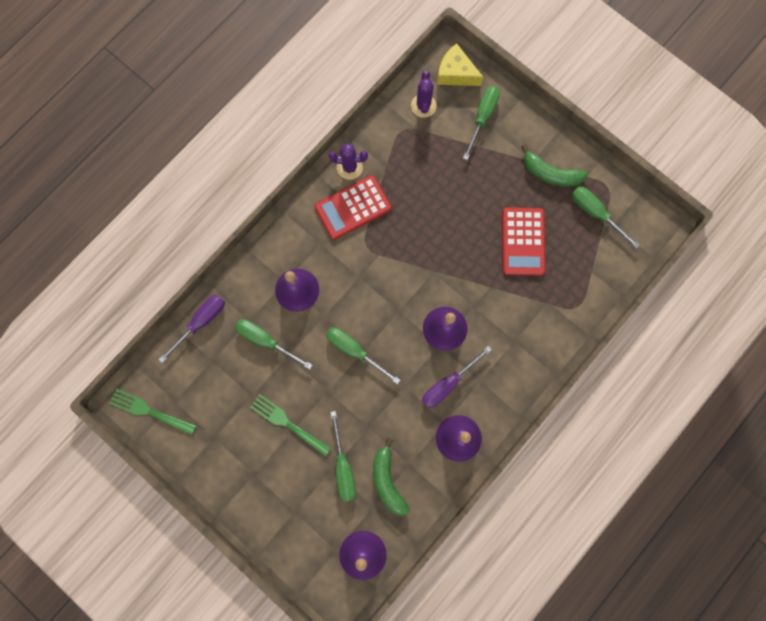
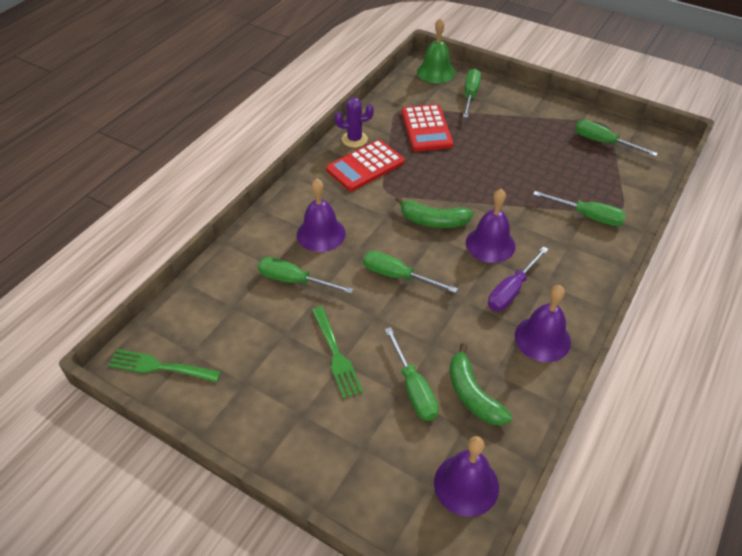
camera: 10 degrees left, 30 degrees down
(201, 322) = (216, 274): purple screwdriver -> none
(288, 423) = (335, 354): green fork -> green fork turned 135 degrees counterclockwise
(423, 106) = (413, 93): purple cactus -> none
(455, 73) = (436, 72): yellow cheese -> green bell
(523, 241) = (543, 169): red calculator -> red calculator (426, 128)
(544, 309) = (587, 216): none -> green screwdriver
(550, 173) = (548, 122): green banana -> green banana (433, 221)

